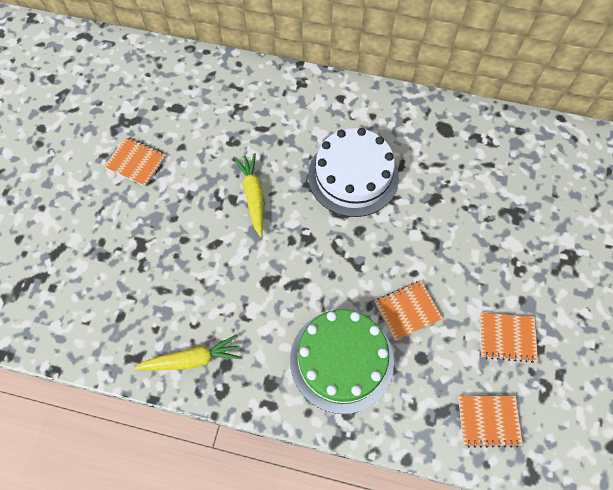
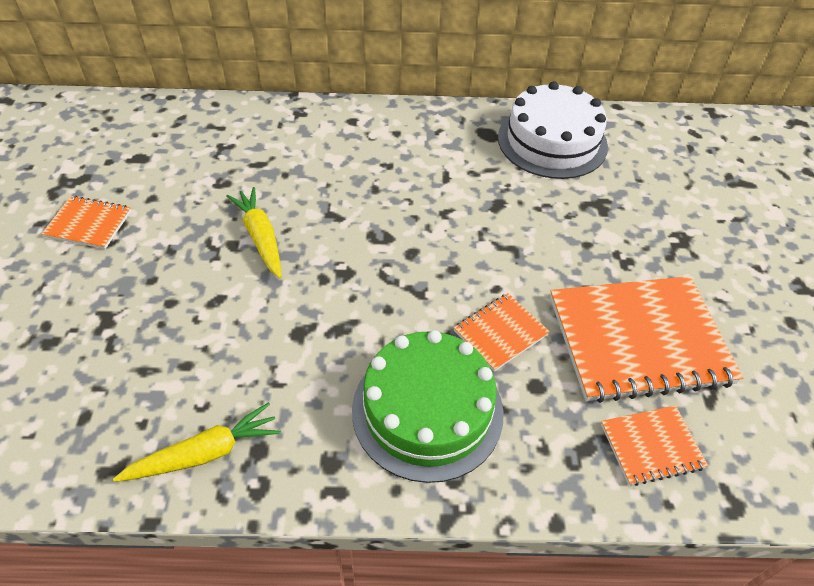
camera: 15 degrees left, 15 degrees down
(353, 176) = (388, 196): white cake -> white cake (552, 141)
(507, 337) = (639, 340): orange notebook -> orange notebook, size x2.07

